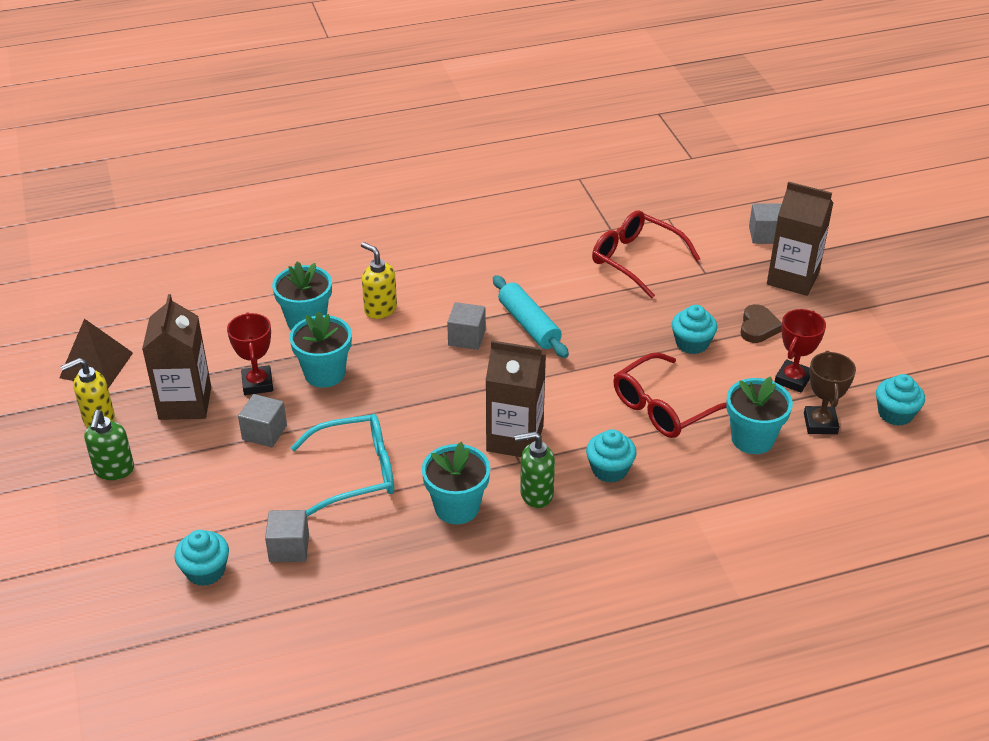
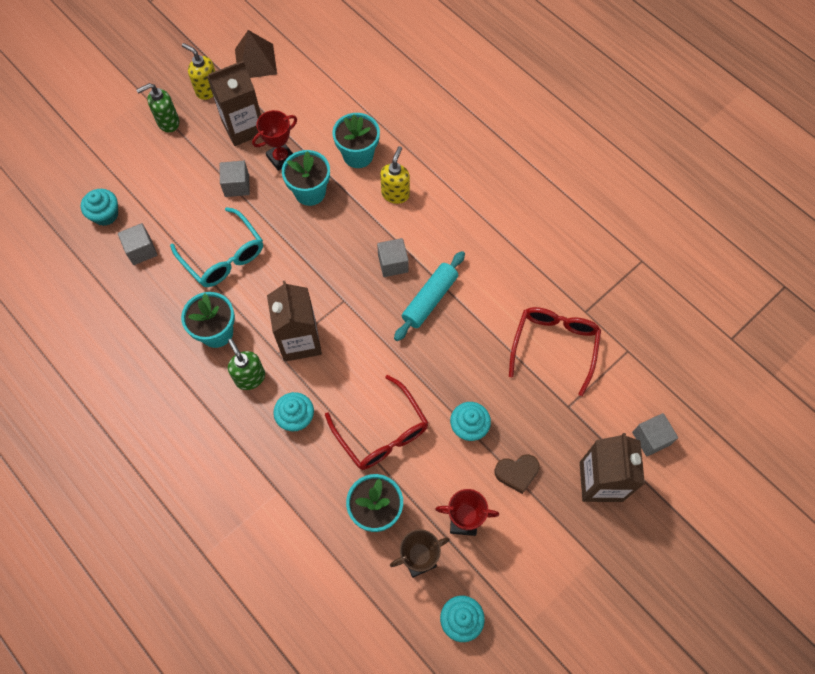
camera: 65 degrees right, 25 degrees up
(664, 407) = (382, 432): red glasses -> red glasses turned 150 degrees counterclockwise

